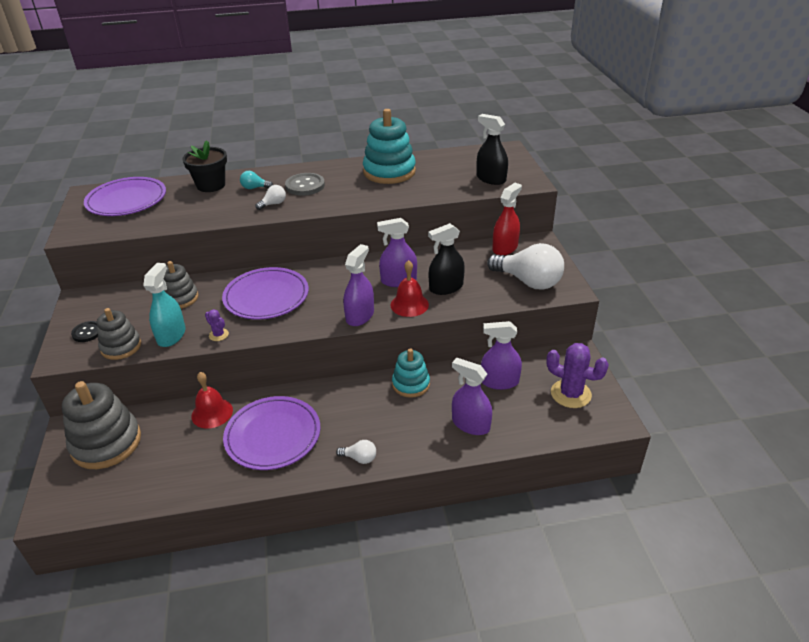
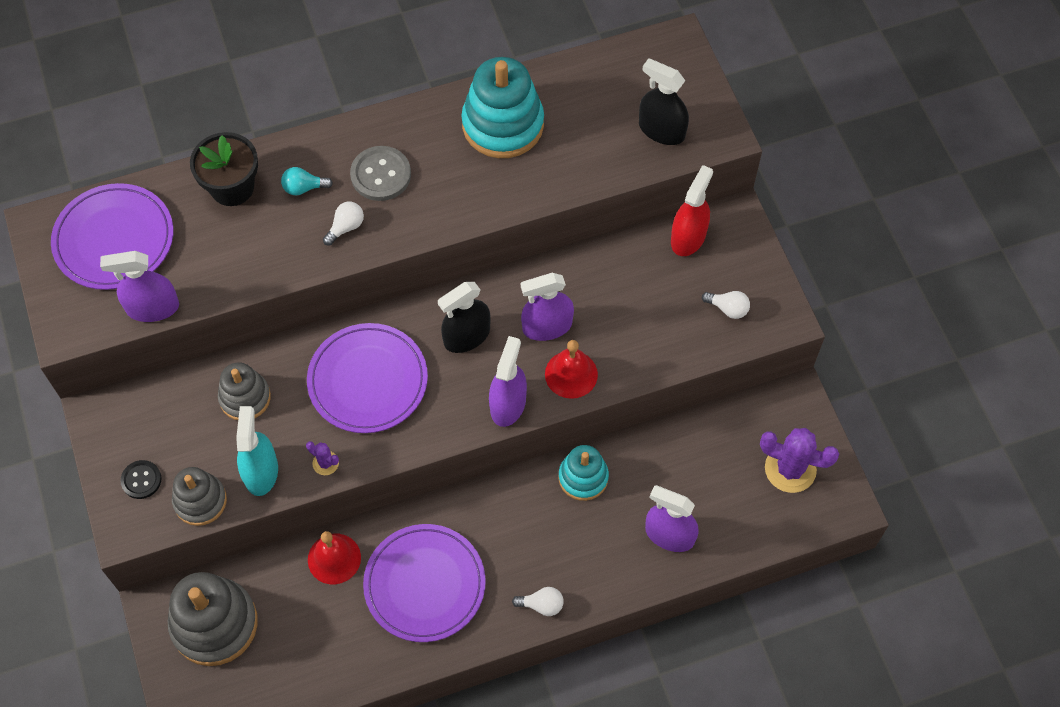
camera: 10 degrees left, 25 degrees up
(446, 287) = (616, 333): black spray bottle -> black spray bottle (467, 336)
(499, 381) = (698, 459): purple spray bottle -> purple spray bottle (152, 307)
(528, 281) = (728, 308): white light bulb -> white light bulb, size x0.44

